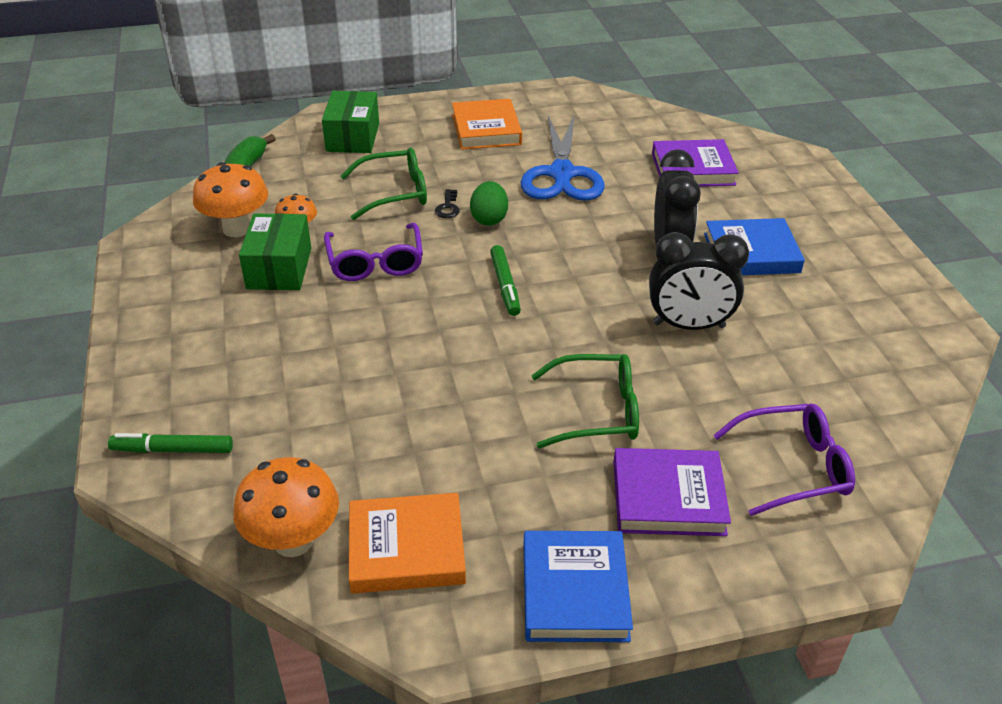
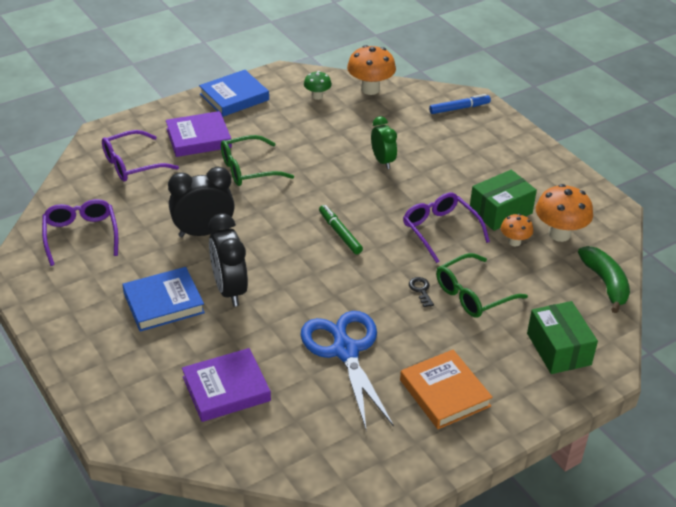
camera: 160 degrees right, 0 degrees up
(173, 450) = (459, 108): green marker -> blue marker
(279, 268) = (500, 211): green box -> green box turned 75 degrees clockwise
(379, 376) = (383, 161): none -> green clock
(406, 549) = (317, 96): orange book -> green mushroom
(489, 219) = (382, 287): green egg -> none
(574, 591) = (234, 97): blue book -> blue book turned 75 degrees clockwise
(867, 358) = (81, 235): none -> purple glasses

